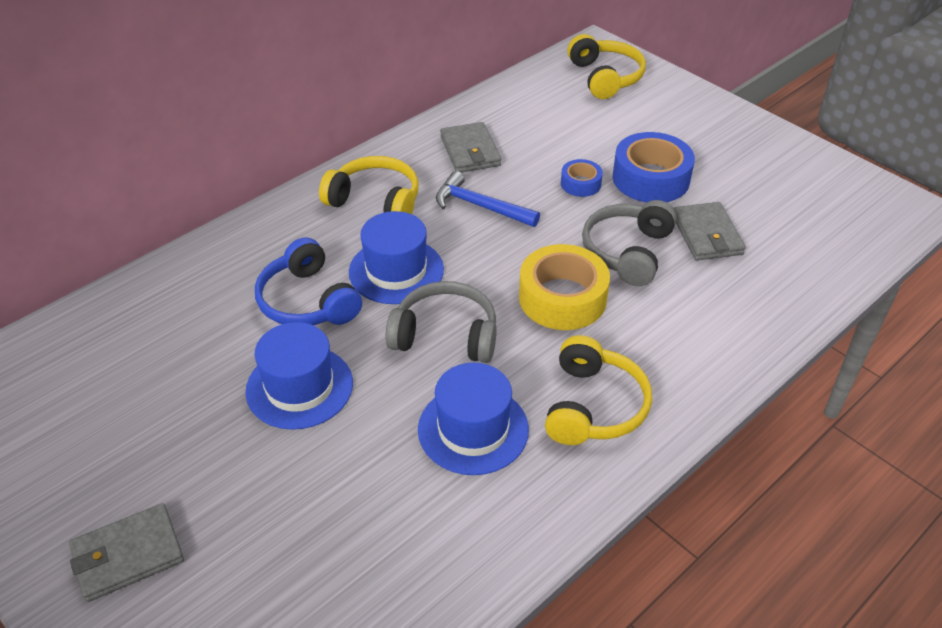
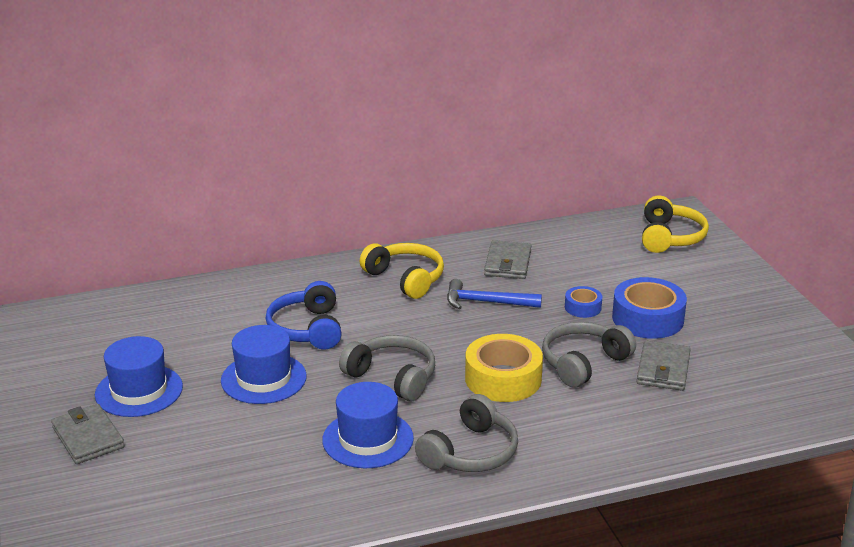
camera: 25 degrees right, 15 degrees down
(128, 555) = (88, 437): grey wallet -> grey wallet turned 60 degrees clockwise
(396, 271) = (387, 327): blue hat -> blue hat (139, 391)
(480, 206) = (486, 302): blue hammer -> blue hammer turned 45 degrees counterclockwise
(593, 406) = (470, 452): yellow headphones -> grey headphones

